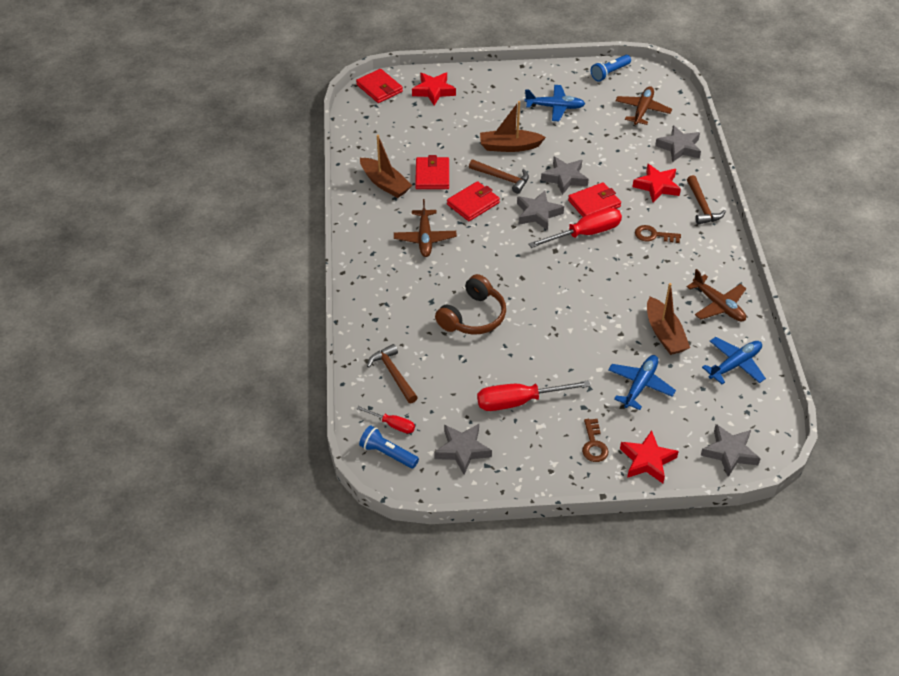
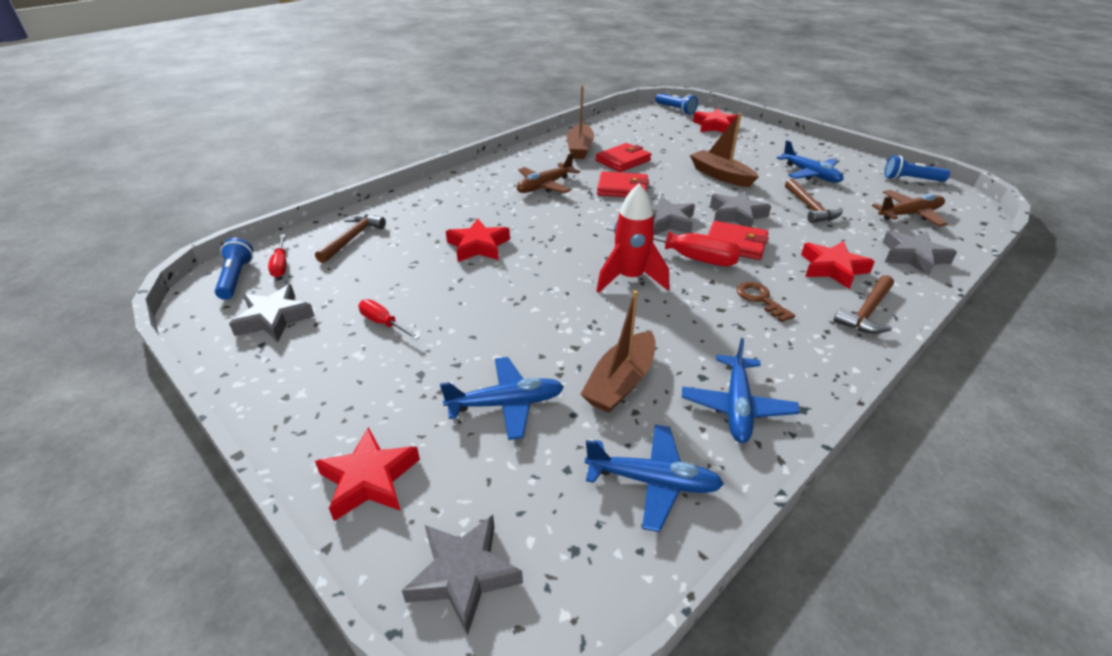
camera: 50 degrees right, 10 degrees down
(379, 88) = (675, 110): red wallet -> blue flashlight
(473, 316) = (478, 246): brown headphones -> red star
(502, 178) = (677, 188): brown hammer -> brown hammer (810, 208)
(519, 402) = (383, 323): red screwdriver -> red screwdriver, size x0.54
(582, 272) = (630, 279): none -> red rocket
(594, 444) = (360, 412): brown key -> none
(718, 305) = (737, 407): brown plane -> blue plane

